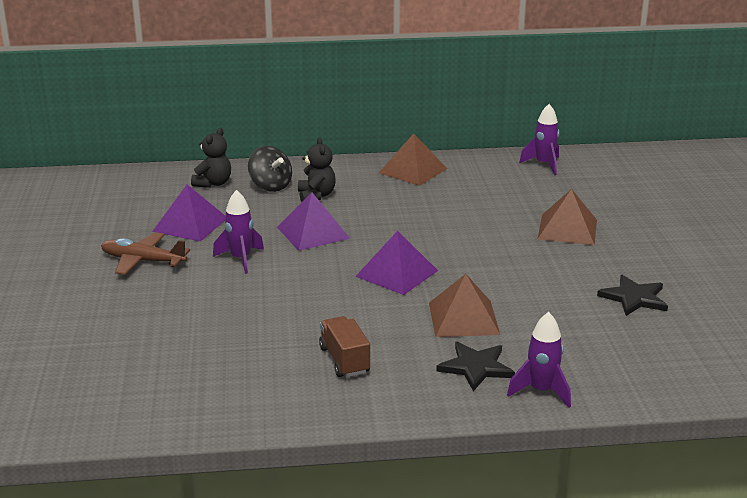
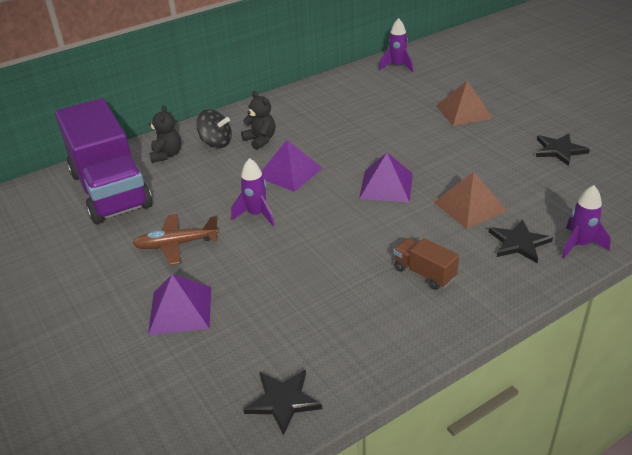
camera: 25 degrees left, 10 degrees up
(102, 412) = (283, 401): none -> black star
(133, 199) = (110, 190): none -> purple truck
(190, 224) = (184, 197): purple pyramid -> purple pyramid (180, 310)
(413, 171) = (311, 98): brown pyramid -> none

